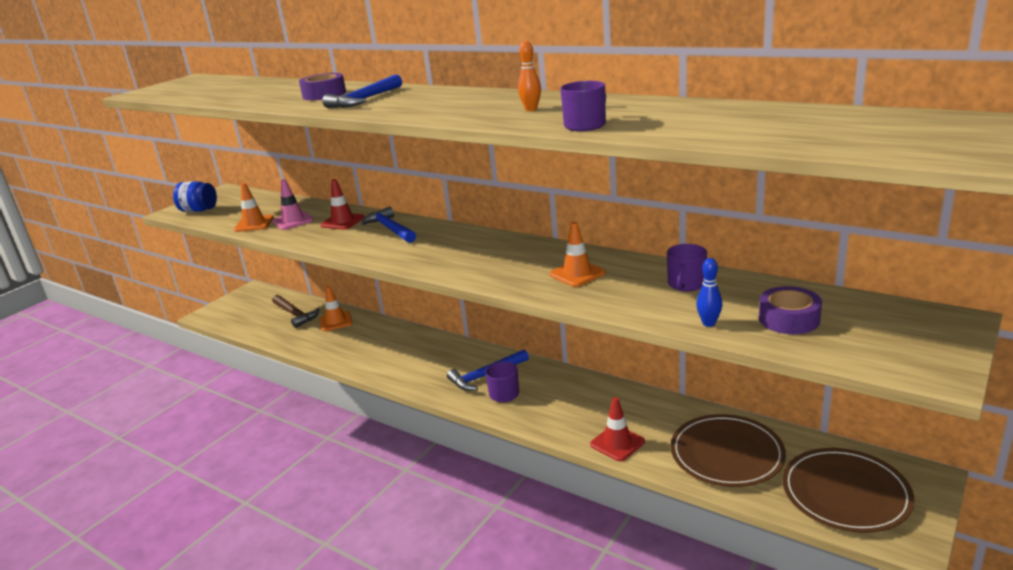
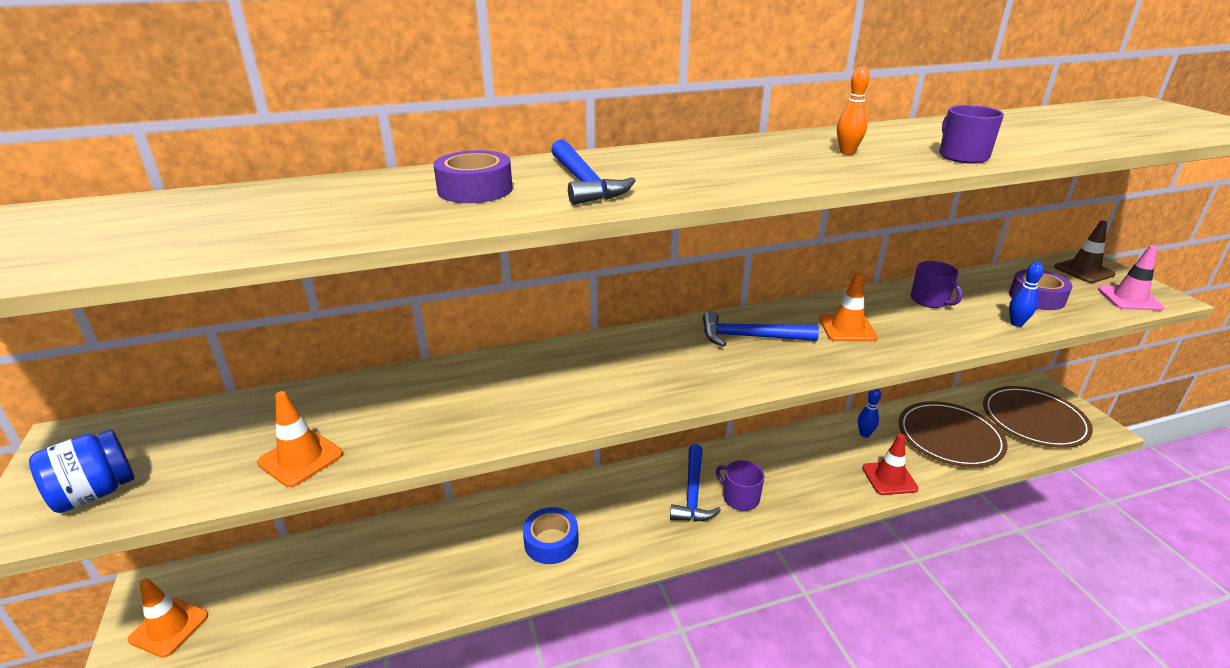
camera: 55 degrees left, 5 degrees up
(293, 221) = (367, 422): pink traffic cone -> pink traffic cone (1129, 299)
(295, 314) = (315, 575): brown hammer -> none
(336, 321) = (402, 545): orange traffic cone -> orange traffic cone (169, 627)
(342, 221) = (456, 388): red traffic cone -> none
(385, 355) = (551, 542): none -> blue tape
(390, 229) = (550, 368): blue hammer -> blue hammer (750, 337)
(660, 412) = (864, 434): none -> blue bowling pin
(918, 325) = (1084, 271): none -> brown traffic cone

